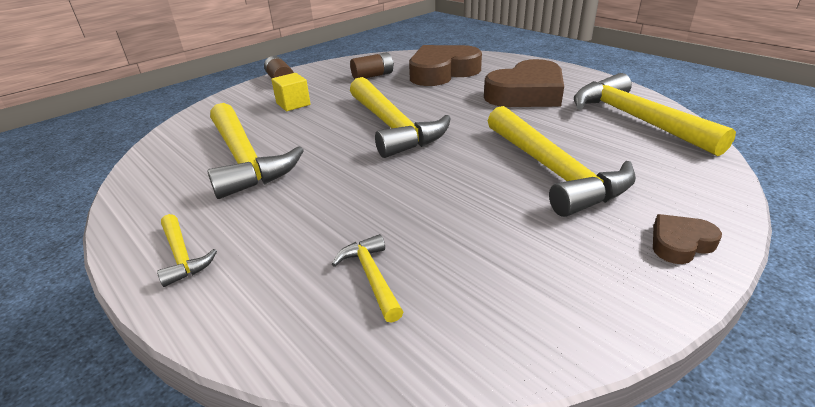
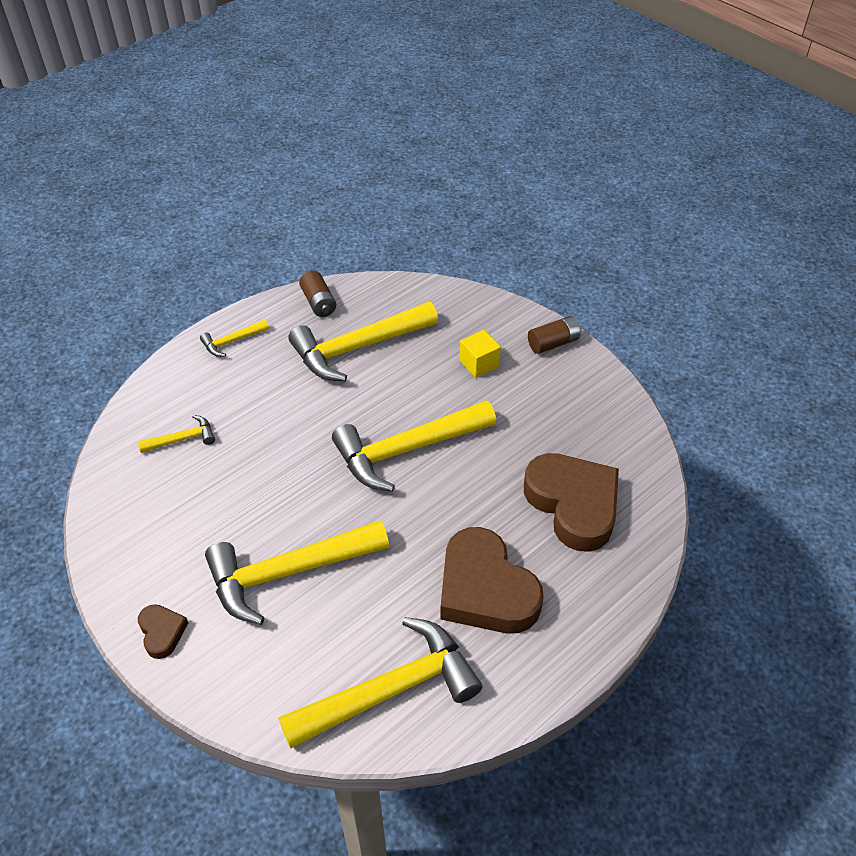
camera: 90 degrees right, 15 degrees up
(373, 76) = (564, 429): brown battery -> brown battery (319, 303)

